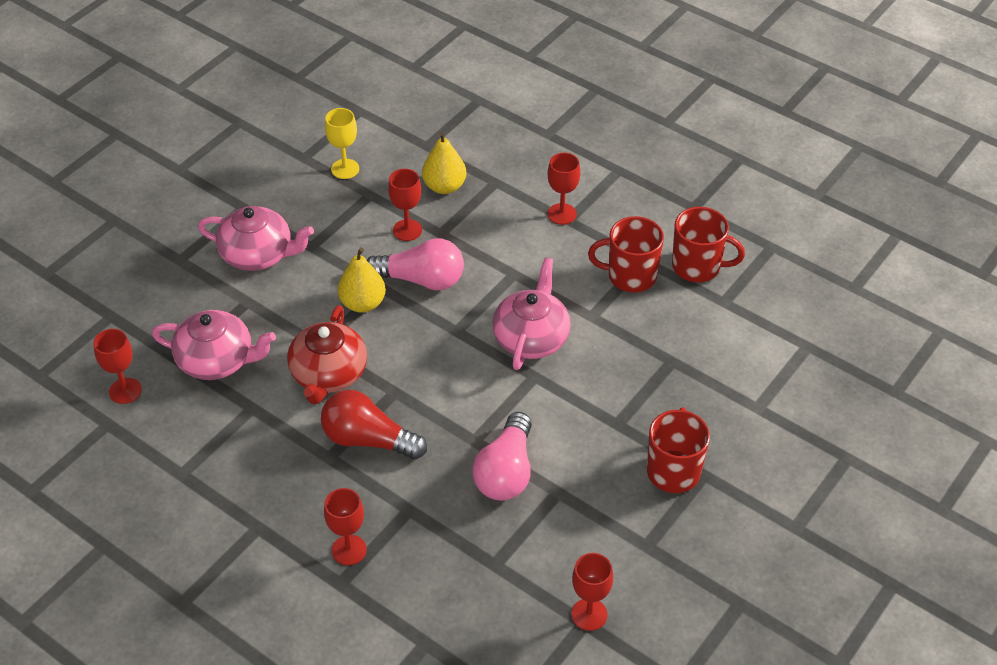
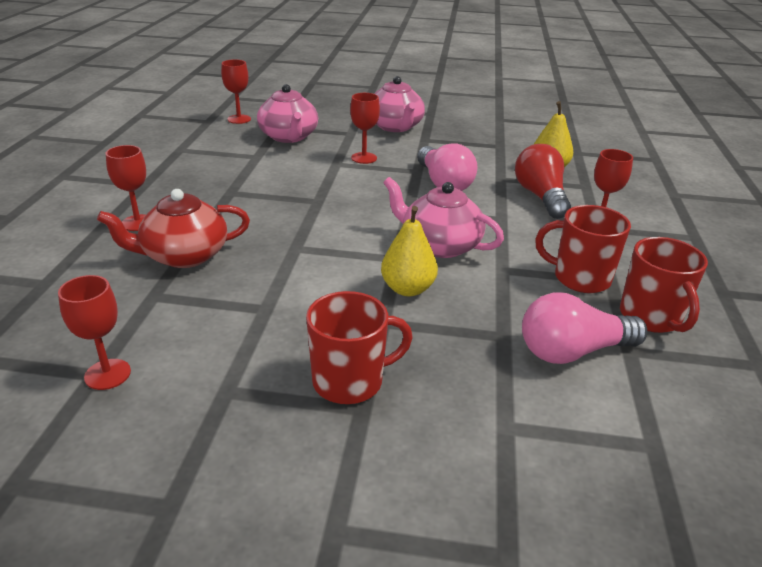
camera: 60 degrees right, 15 degrees down
(328, 374) = (311, 173): red teapot -> red teapot (184, 255)
(345, 169) = (510, 133): yellow goblet -> none
(363, 303) = (393, 168): yellow pear -> yellow pear (407, 289)
(368, 440) = (259, 203): red light bulb -> red light bulb (540, 197)
(407, 230) = (485, 166): red goblet -> red goblet (364, 158)
(506, 472) = (270, 273): pink light bulb -> pink light bulb (572, 351)
(531, 338) = (439, 245): pink teapot -> pink teapot turned 135 degrees counterclockwise
(630, 276) = (580, 278): red mug -> red mug turned 45 degrees counterclockwise

